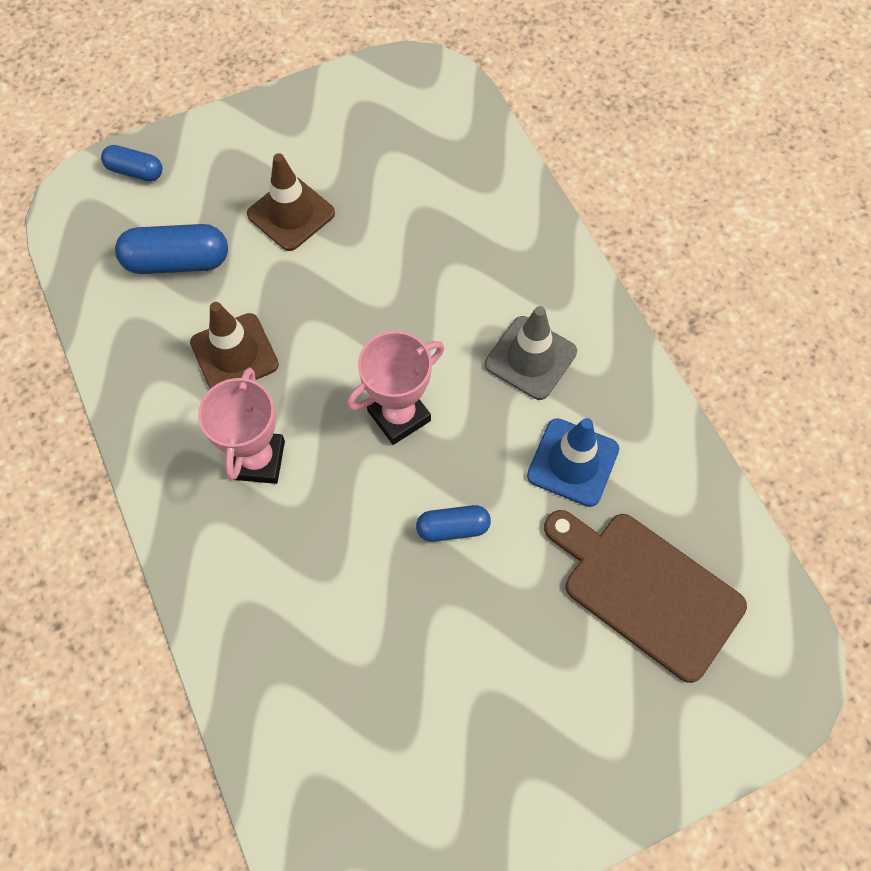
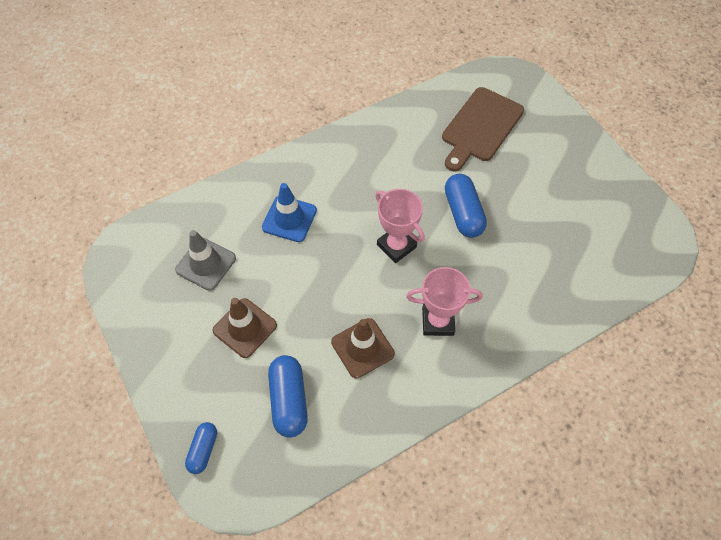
camera: 95 degrees left, 5 degrees down
(453, 528) = (463, 213): blue capsule -> blue capsule, size x1.66
(530, 358) = (349, 181): grey traffic cone -> grey traffic cone (206, 264)
(573, 462) = (414, 159): blue traffic cone -> blue traffic cone (289, 219)

